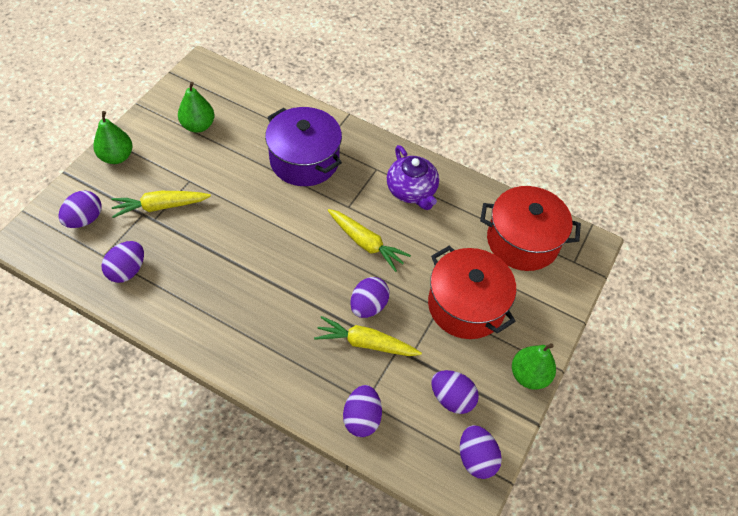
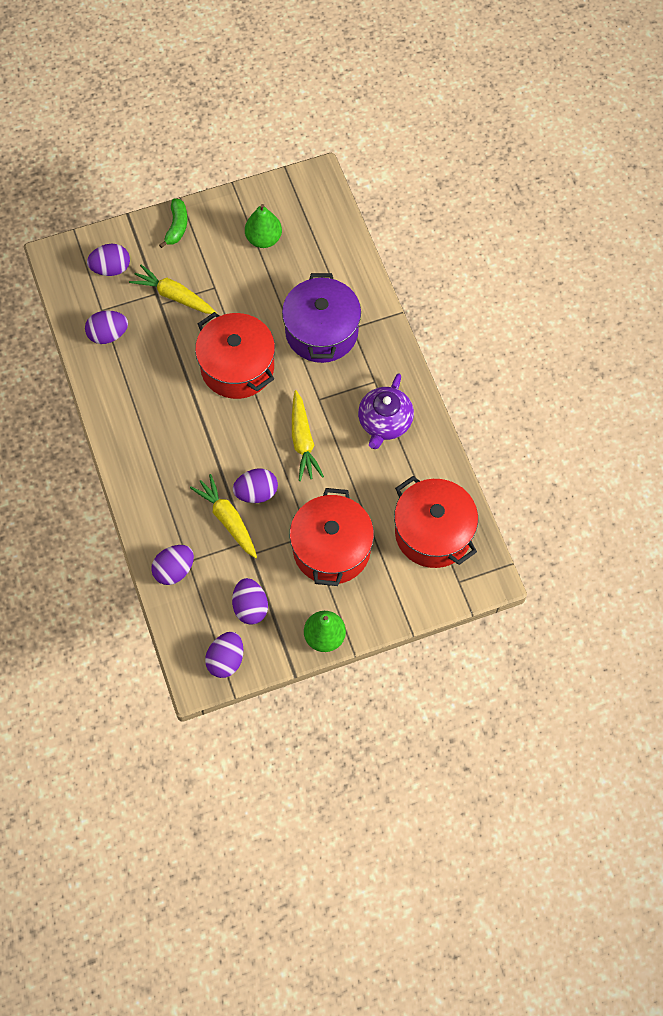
camera: 45 degrees right, 10 degrees up
(117, 157) = (177, 226): green pear -> green banana
(263, 225) = (237, 367): none -> red pot

